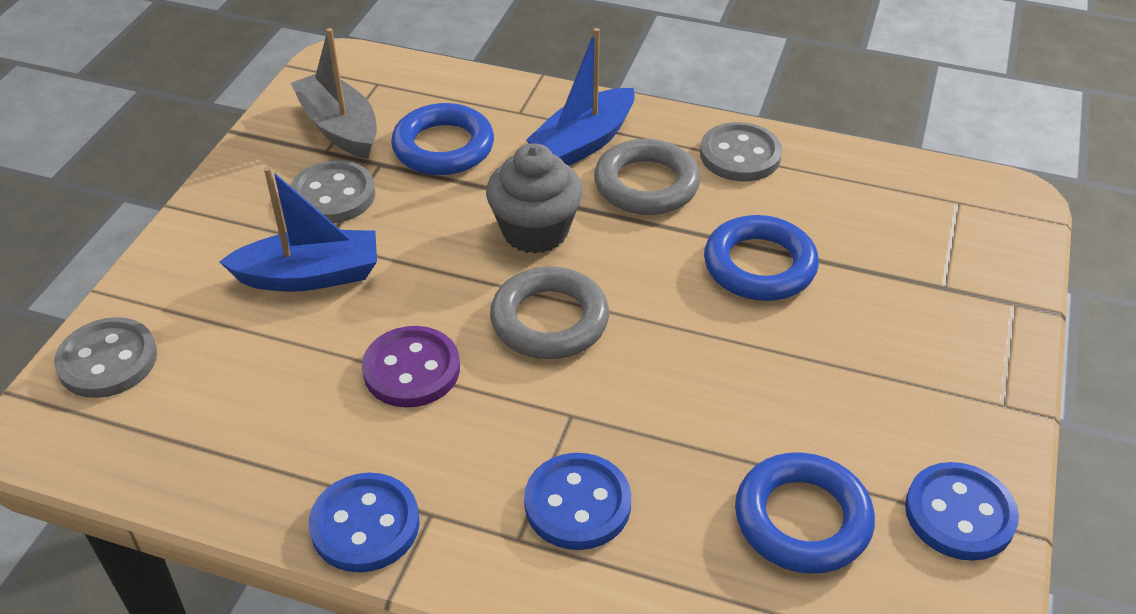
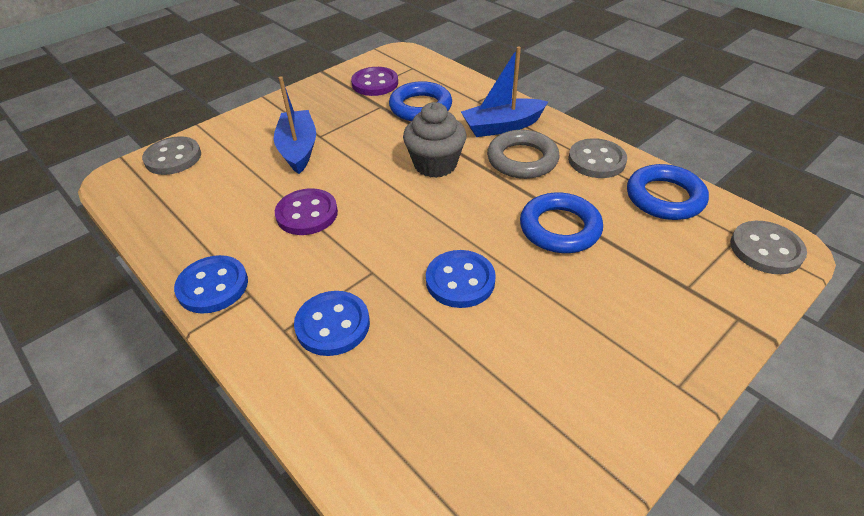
camera: 30 degrees right, 0 degrees up
(310, 275) = (298, 149): blue boat -> blue boat turned 120 degrees counterclockwise
(333, 195) = (343, 114): grey button -> grey button (766, 249)
(339, 128) = (375, 83): grey boat -> purple button
(549, 320) = (403, 215): grey ring -> none
(802, 519) = (465, 399): blue ring -> blue ring (664, 197)
(959, 514) = (585, 449): blue button -> blue button (460, 281)

